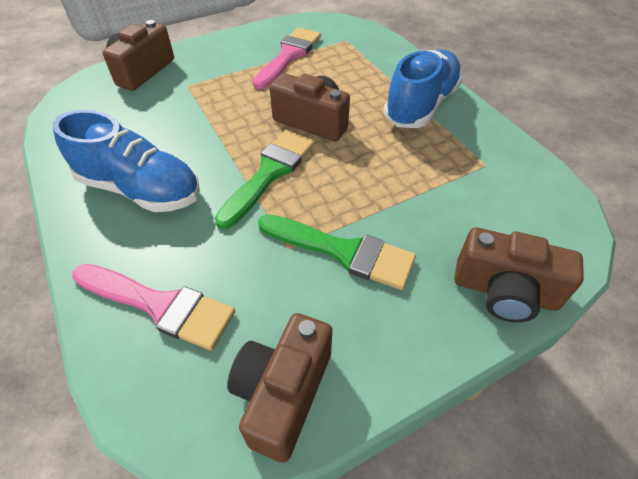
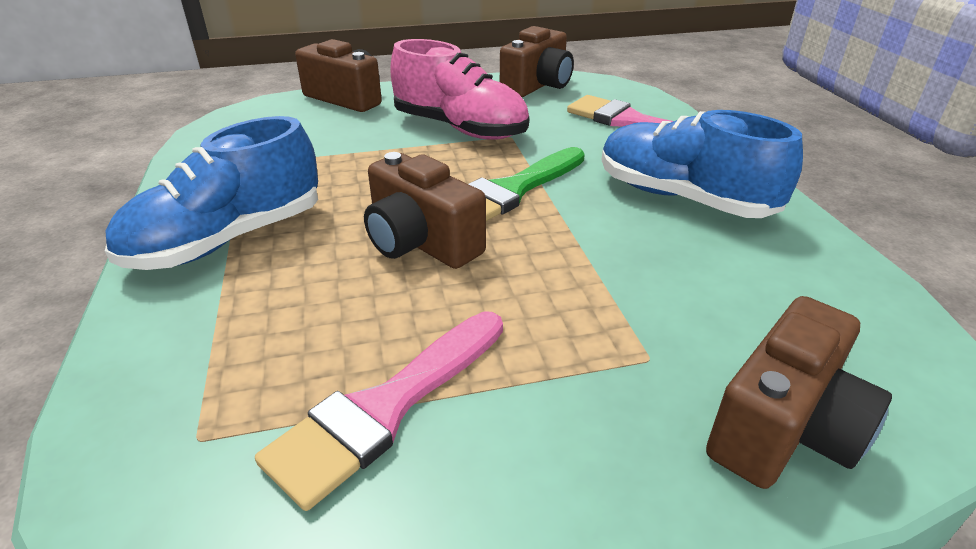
camera: 165 degrees left, 15 degrees down
(343, 251) = (460, 128): green brush -> pink shoe

